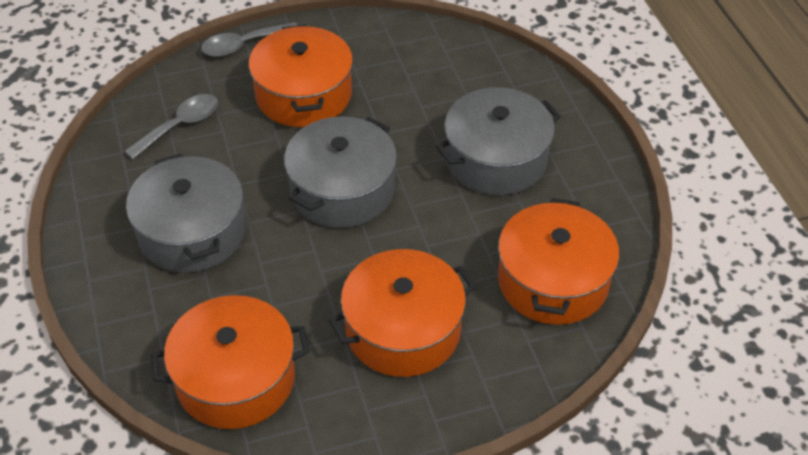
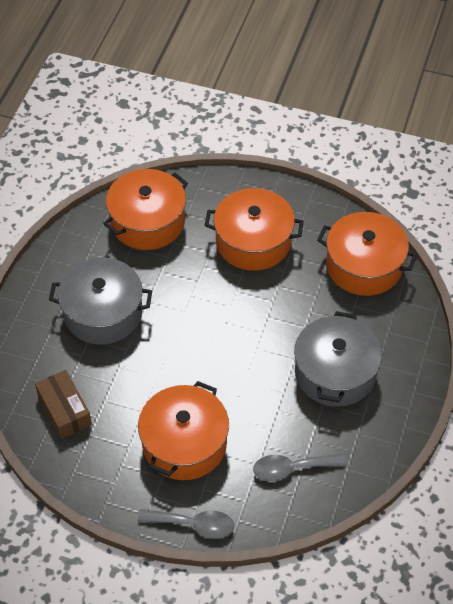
camera: 145 degrees left, 5 degrees up
(342, 190) = (218, 348): grey pot -> none
(442, 65) = (64, 410): none -> brown box

